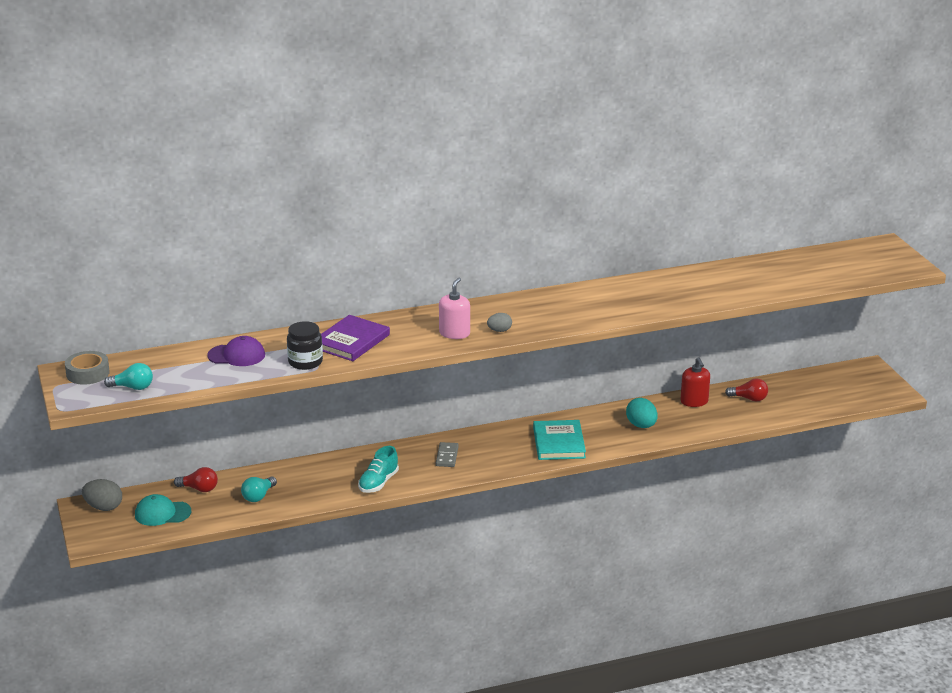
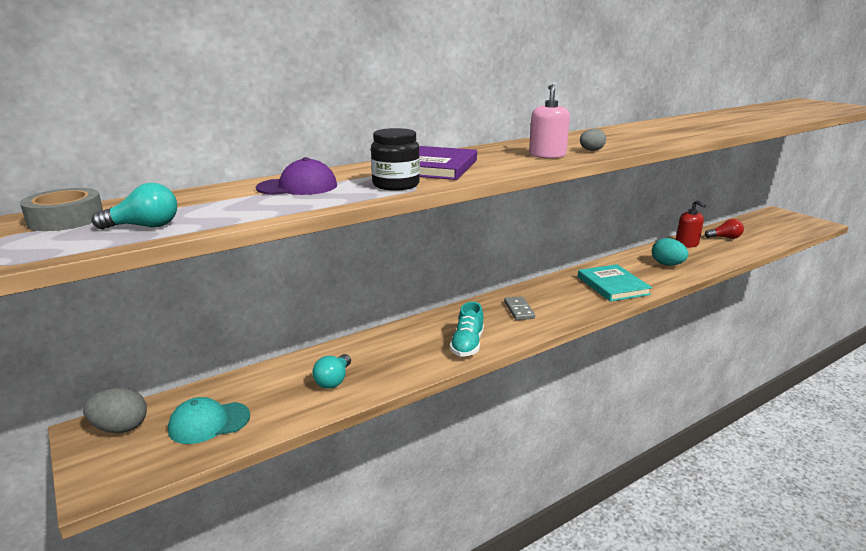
camera: 15 degrees left, 5 degrees down
(199, 489) = (253, 383): red light bulb -> none

